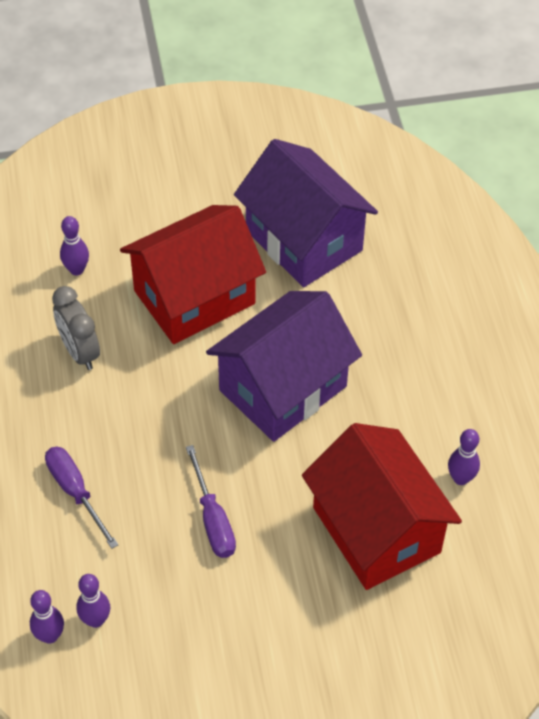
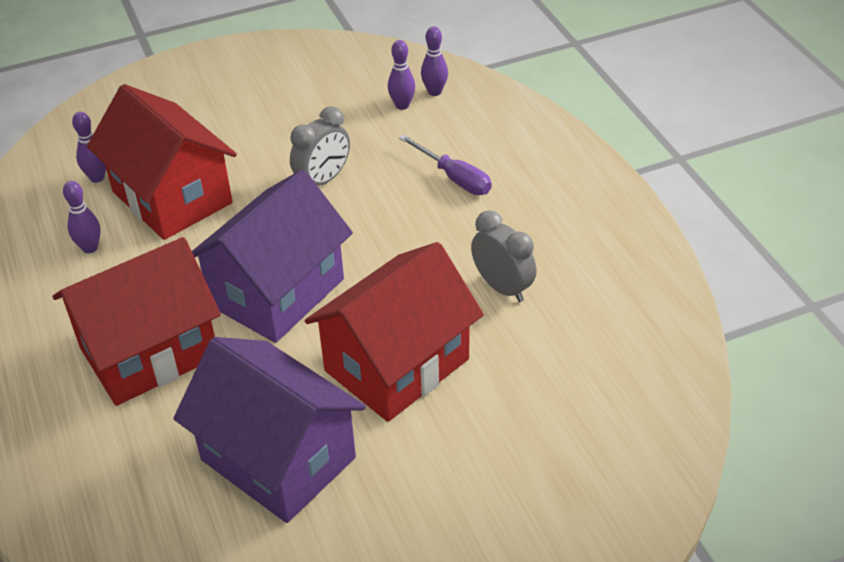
camera: 170 degrees right, 10 degrees down
(76, 270) = (545, 369): purple bowling pin -> purple bowling pin (97, 178)
(213, 519) = (323, 180): purple screwdriver -> grey clock
(402, 350) = (149, 352): none -> red house

